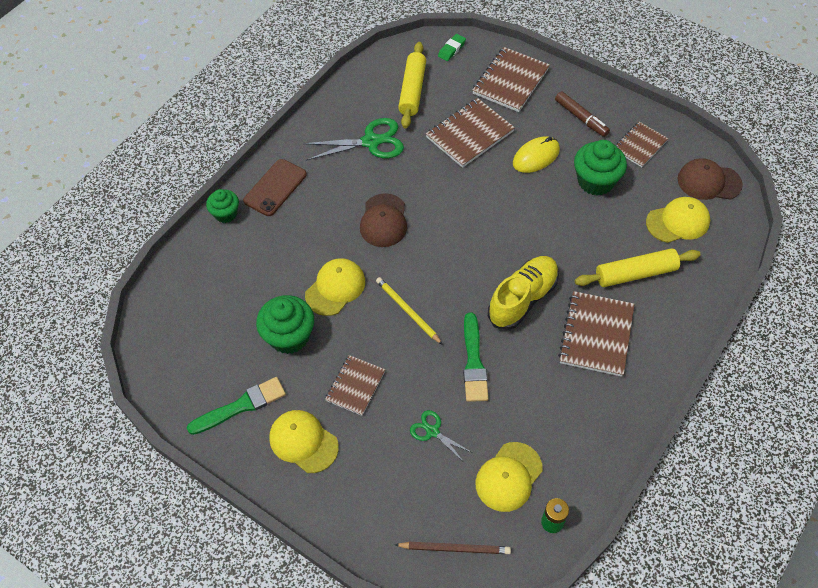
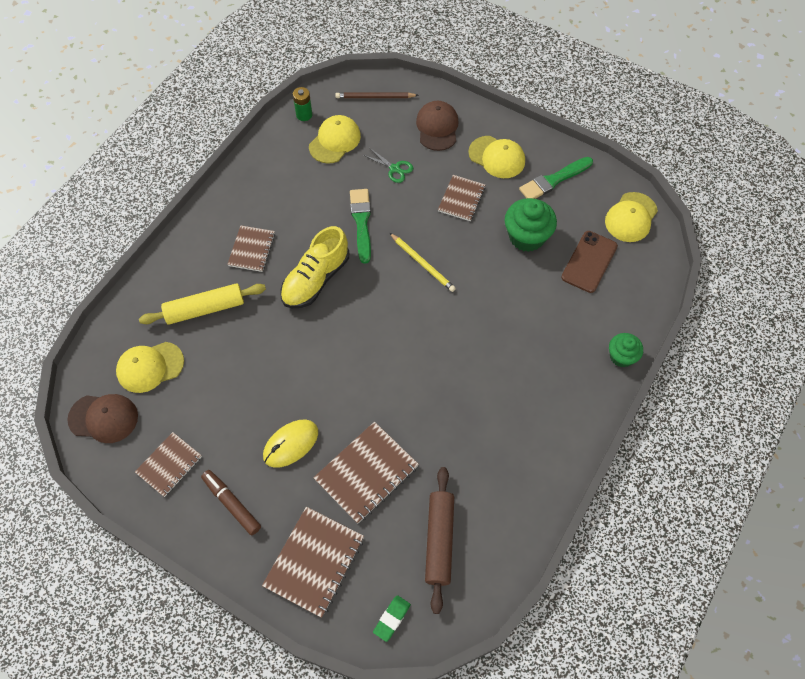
camera: 175 degrees right, 5 degrees up
(275, 188) = (577, 390): brown phone -> brown phone (589, 262)
(335, 288) = (493, 282): yellow cap -> yellow cap (631, 217)
(371, 142) = (481, 457): green scissors -> none
(383, 221) = (455, 355): brown cap -> brown cap (437, 127)
(412, 90) = (439, 540): yellow rolling pin -> brown rolling pin
(595, 181) = (228, 413): green cupcake -> none
(596, 335) = (252, 249): brown notebook -> brown notebook, size x0.64

